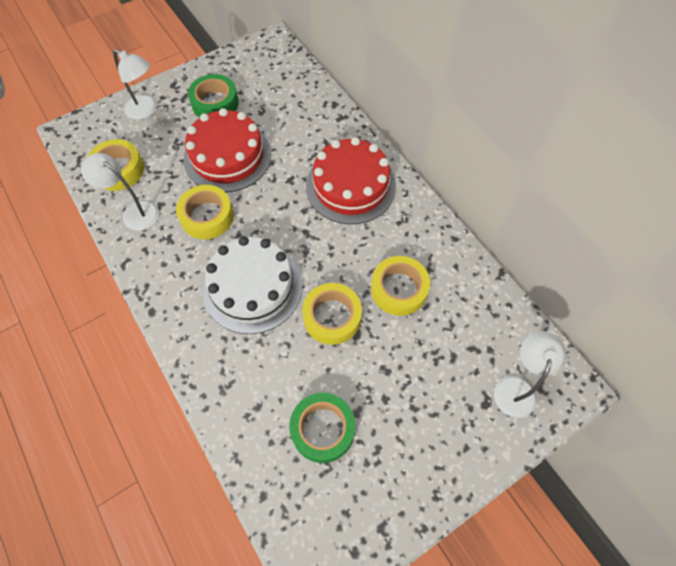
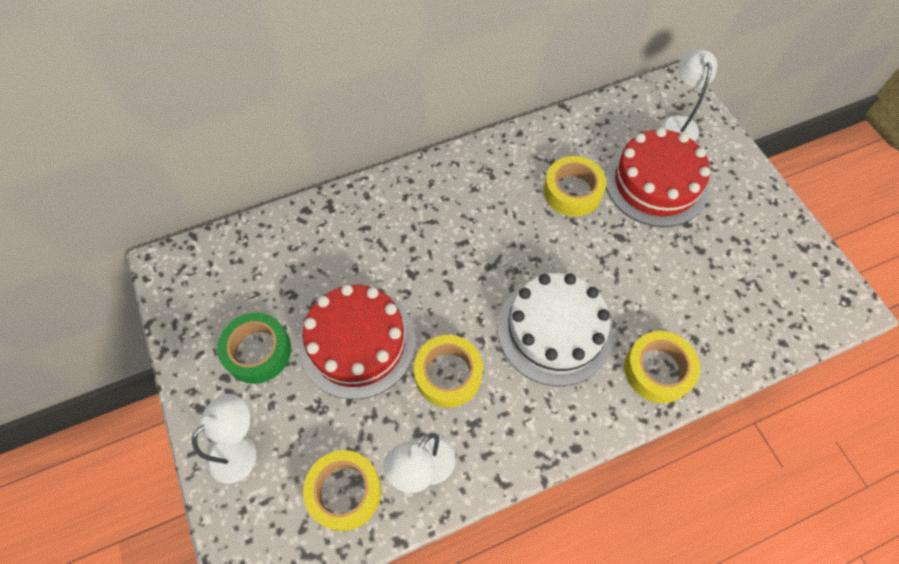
camera: 80 degrees left, 0 degrees up
(322, 429) = (717, 281): green tape -> none
(332, 317) = (598, 256): yellow tape -> yellow tape (657, 370)
(350, 186) = (435, 212): red cake -> red cake (656, 183)
(516, 387) = (678, 123): white lamp -> white lamp turned 60 degrees clockwise

